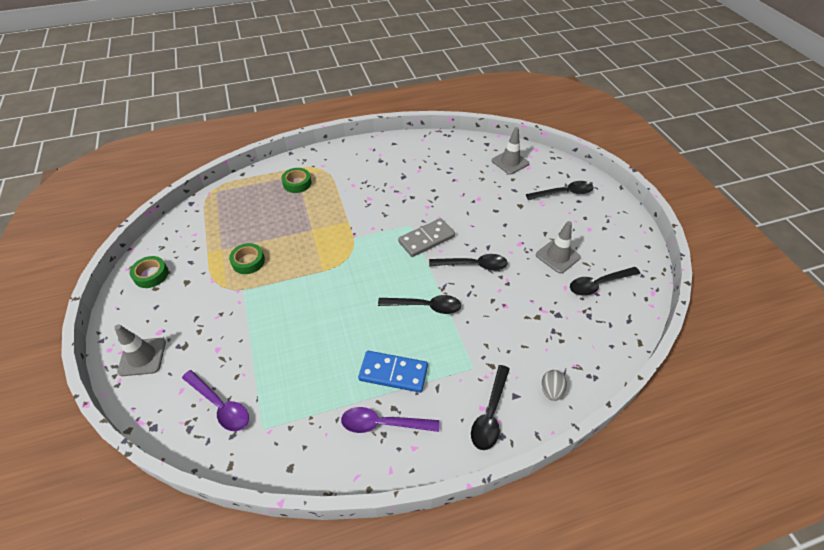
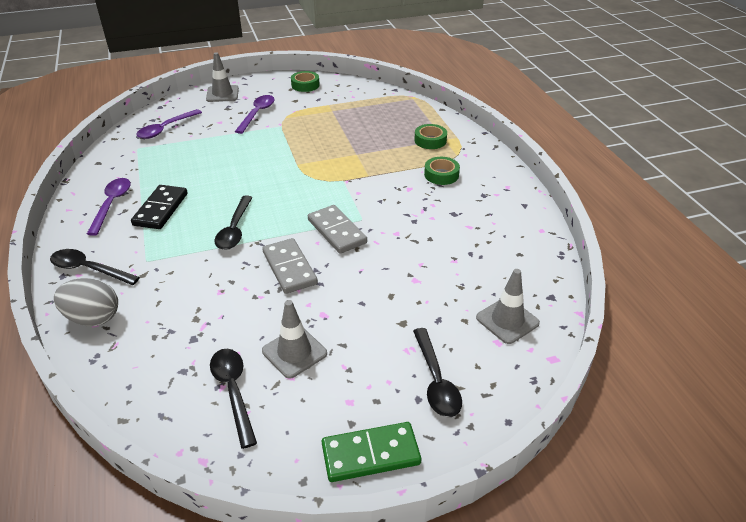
camera: 90 degrees right, 10 degrees down
(209, 313) = (257, 114): none -> purple spoon
(248, 261) = (315, 125): green tape -> green tape (441, 175)
(393, 373) = (160, 209): blue domino -> black domino
(473, 265) = (289, 268): black spoon -> grey domino
(551, 390) = (93, 318): grey egg -> grey egg, size x1.67
(621, 220) = (370, 454): none -> green domino

